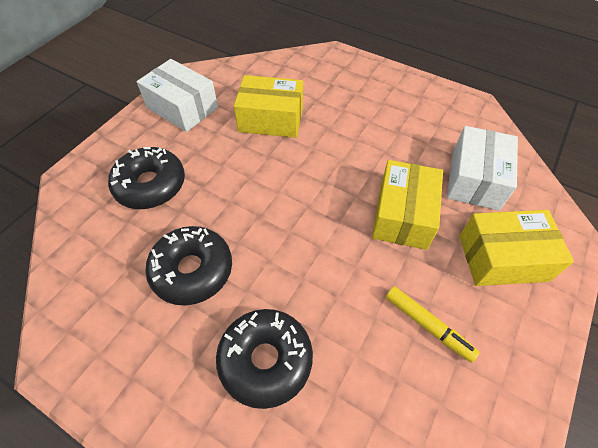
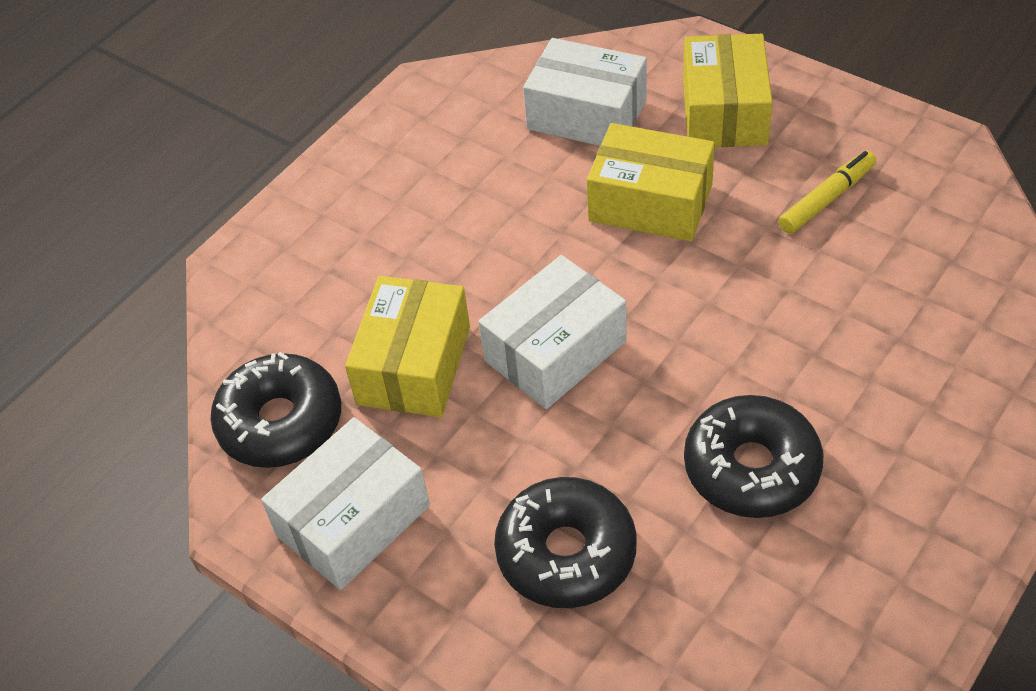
camera: 80 degrees left, 5 degrees down
(265, 360) = (889, 369): black donut -> black donut (280, 422)
(280, 174) = (555, 351): none -> white box

